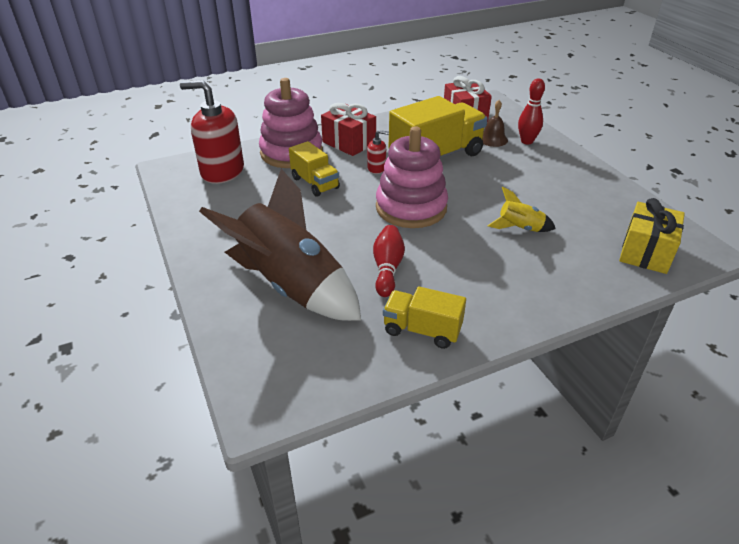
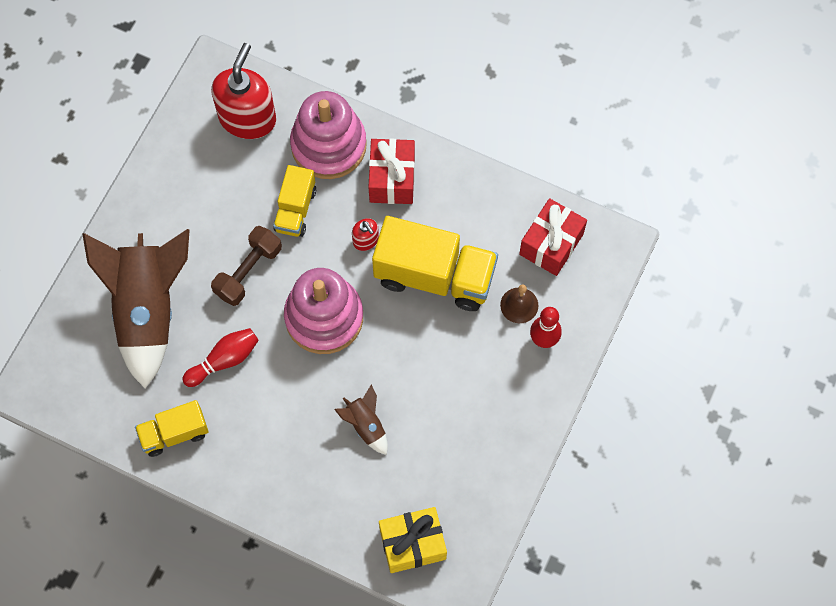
camera: 50 degrees right, 30 degrees up
(222, 171) = (247, 118): red soap dispenser -> red soap dispenser turned 45 degrees clockwise
(331, 222) = (248, 272): none -> brown dumbbell
(422, 330) = (174, 433): yellow truck -> yellow truck turned 90 degrees counterclockwise
(519, 228) = (365, 425): yellow rocket -> brown rocket

